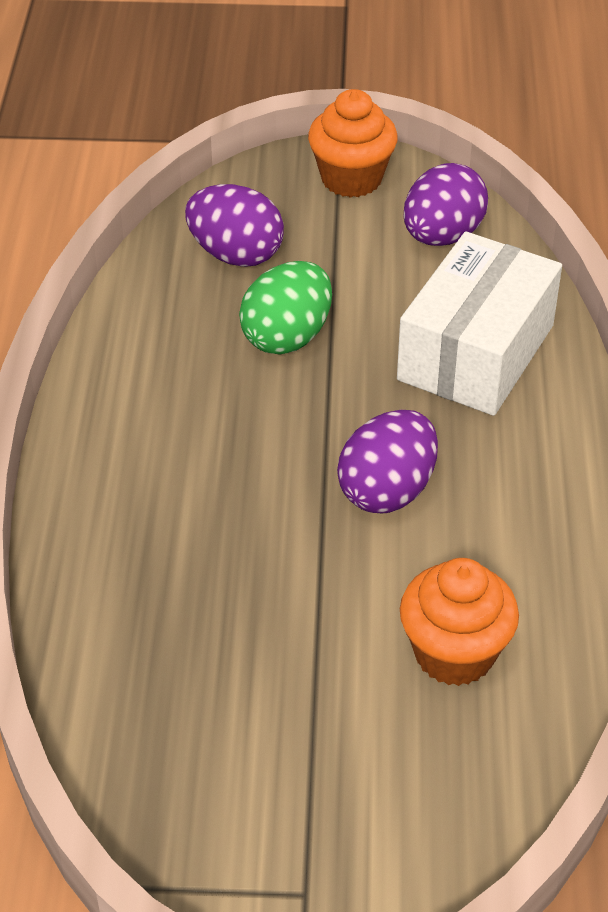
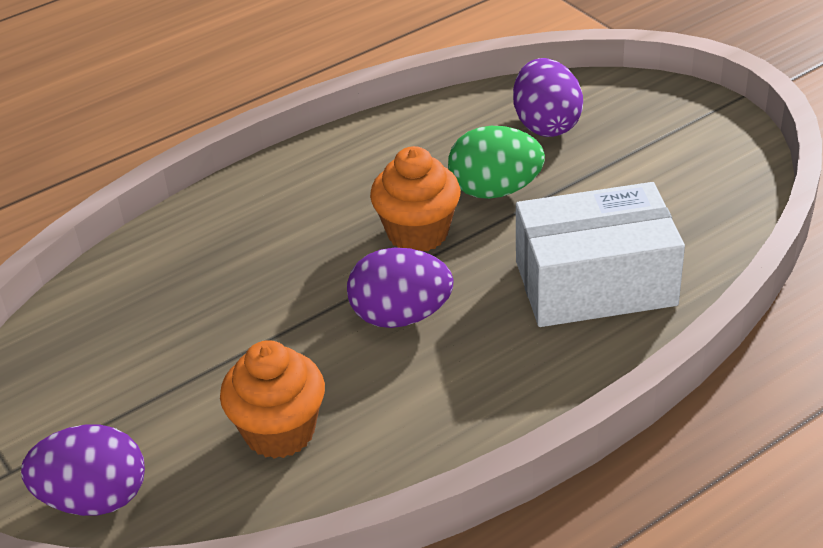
camera: 55 degrees right, 5 degrees down
(351, 179) = (699, 127): orange cupcake -> orange cupcake (418, 233)
(442, 236) = (699, 200): purple egg -> purple egg (94, 499)

